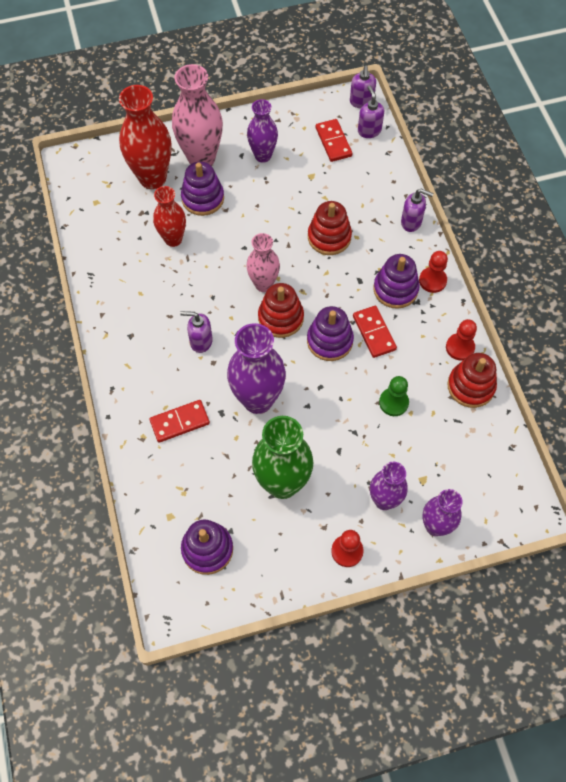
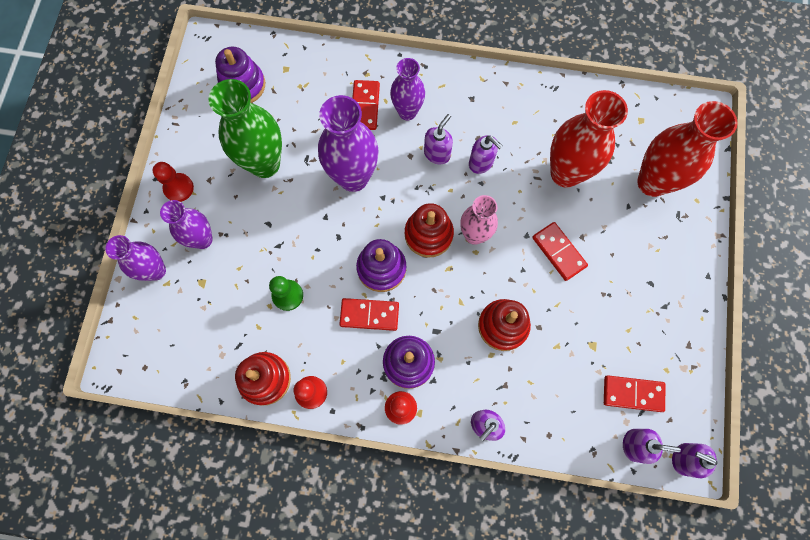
camera: 115 degrees right, 10 degrees up
(173, 239) = (565, 173): red vase -> red vase, size x1.60
(193, 304) = (481, 163): none -> purple soap dispenser
(201, 159) = (661, 240): pink vase -> none
(203, 198) = (606, 220): purple stacking toy -> none
(247, 221) = (558, 252): none -> red domino
(263, 155) = (641, 305): purple vase -> purple vase (407, 112)

